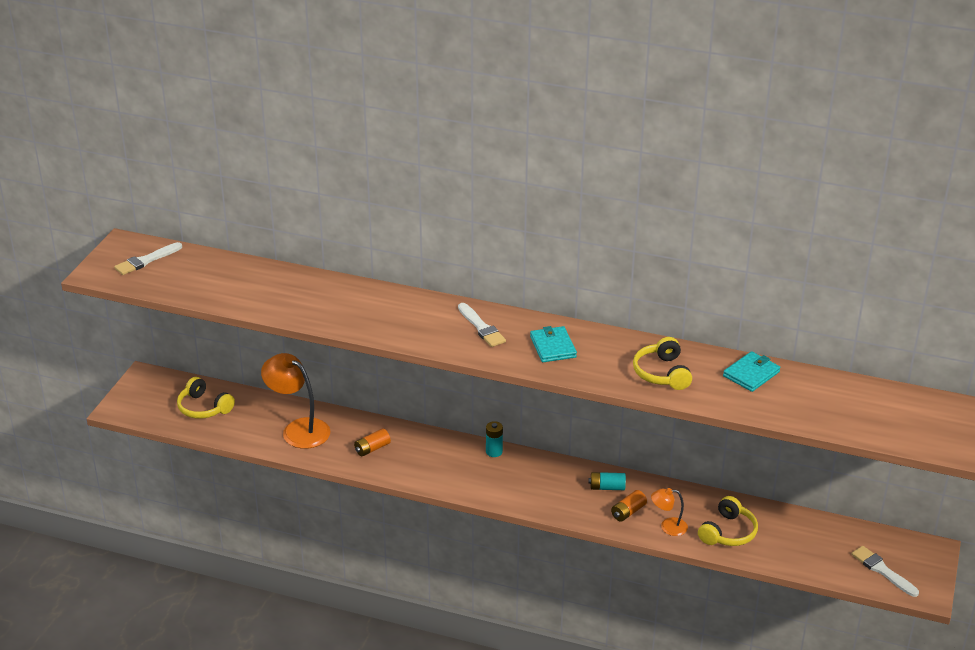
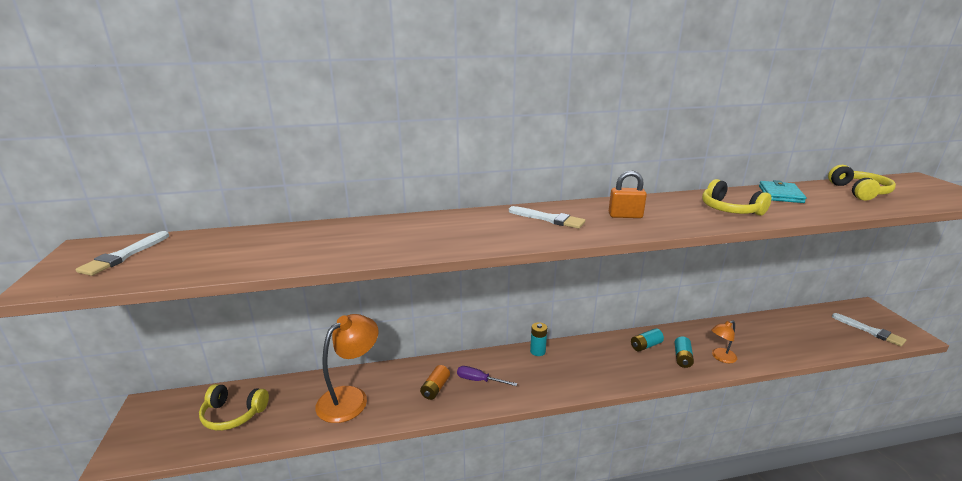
camera: 30 degrees left, 10 degrees down
(298, 429) = (350, 397): orange lamp -> orange lamp turned 120 degrees clockwise
(415, 456) = (479, 380): none -> purple screwdriver
(553, 347) = (625, 216): turquoise wallet -> orange padlock
(628, 512) = (682, 358): orange battery -> turquoise battery
(728, 532) = (759, 345): yellow headphones -> yellow headphones (859, 192)
(882, 570) = (870, 331): white brush -> white brush turned 150 degrees counterclockwise

